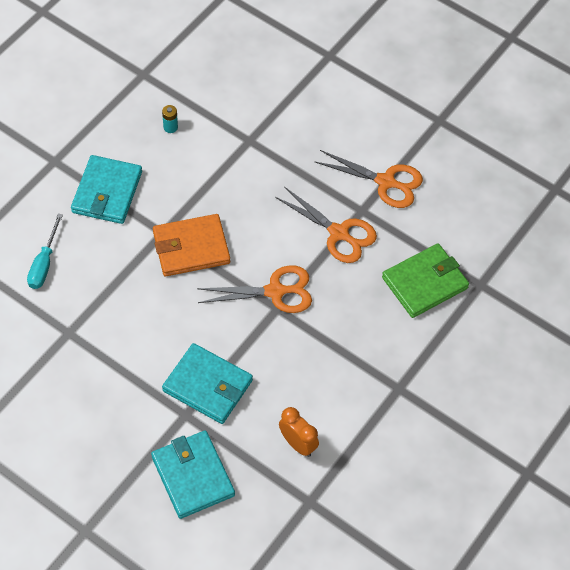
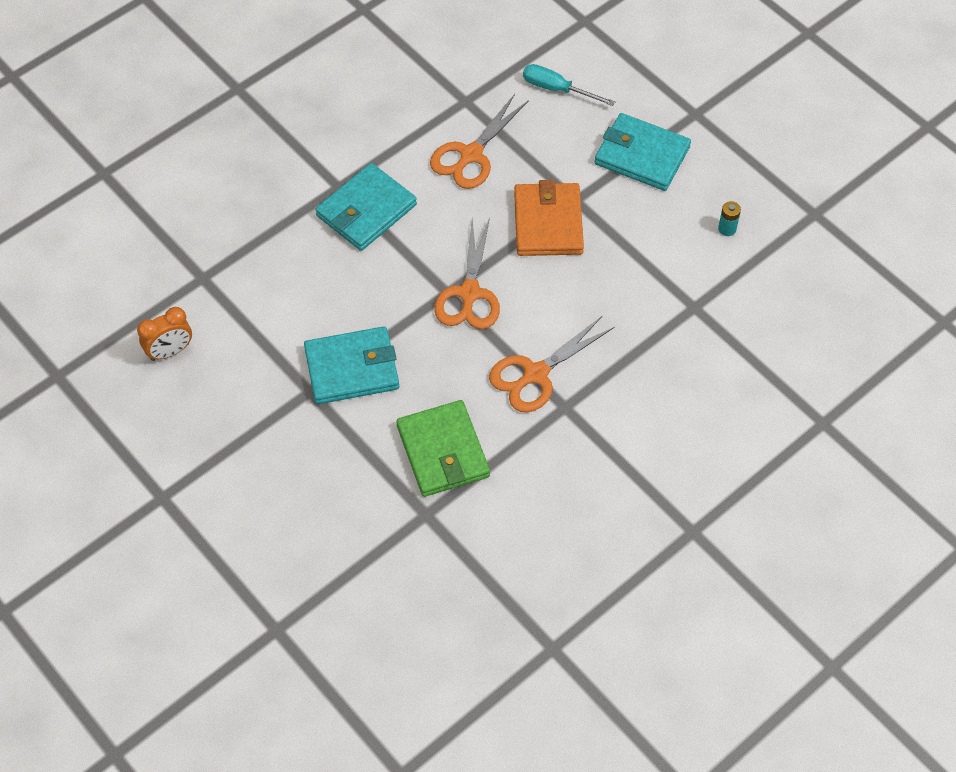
camera: 105 degrees right, 0 degrees up
(193, 476) = (265, 181): turquoise wallet -> turquoise wallet (352, 368)
(298, 444) = (271, 279): orange clock -> orange clock (170, 352)
(385, 182) = (602, 442): orange scissors -> orange scissors (471, 155)

